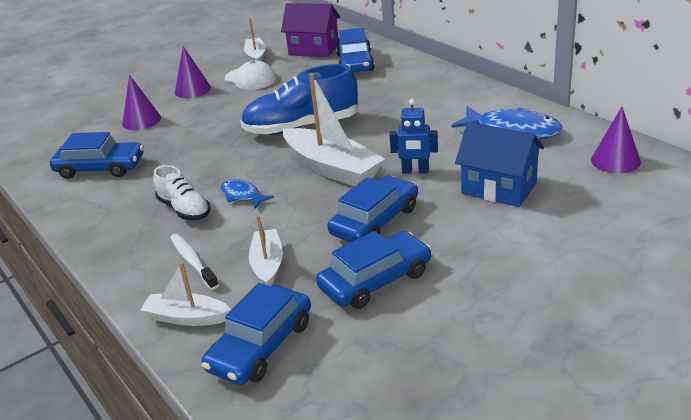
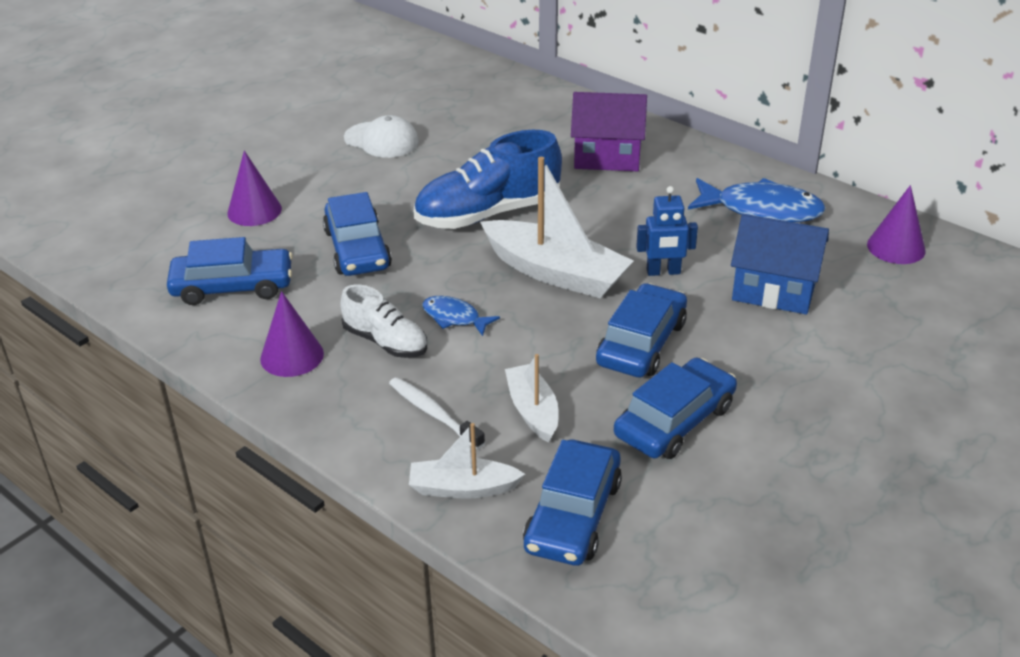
camera: 15 degrees left, 5 degrees up
(192, 90) = (305, 159): purple cone -> purple cone (292, 356)
(256, 56) = (372, 104): white boat -> none
(314, 49) = (450, 92): purple house -> purple house (607, 157)
(355, 62) = (517, 112): blue car -> blue car (357, 249)

